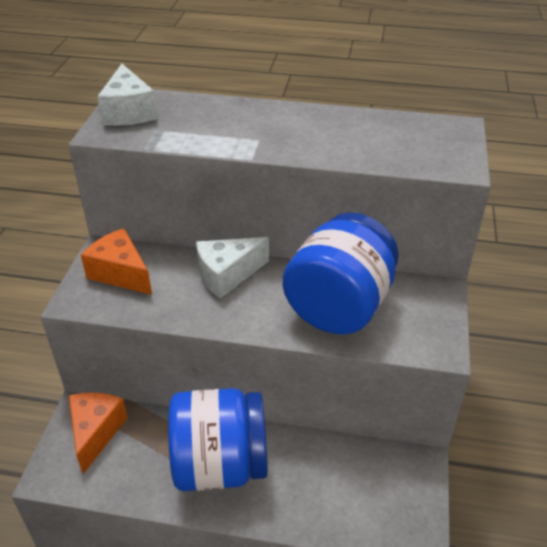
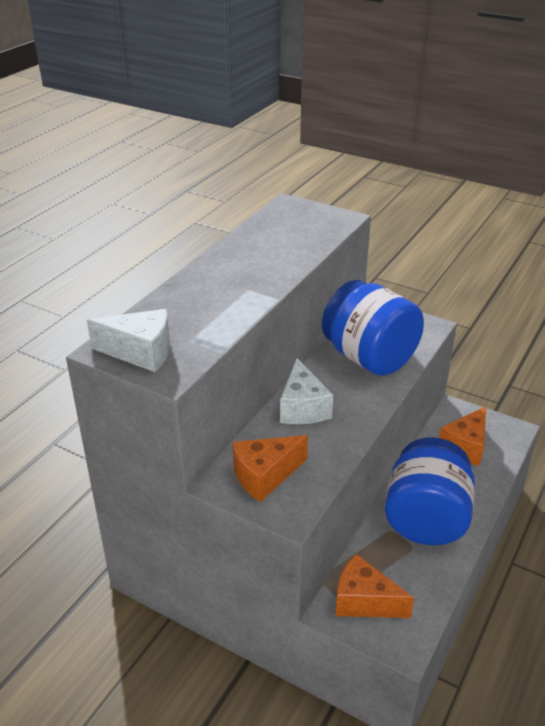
camera: 70 degrees left, 5 degrees down
(357, 485) = (465, 446): none -> orange cheese

